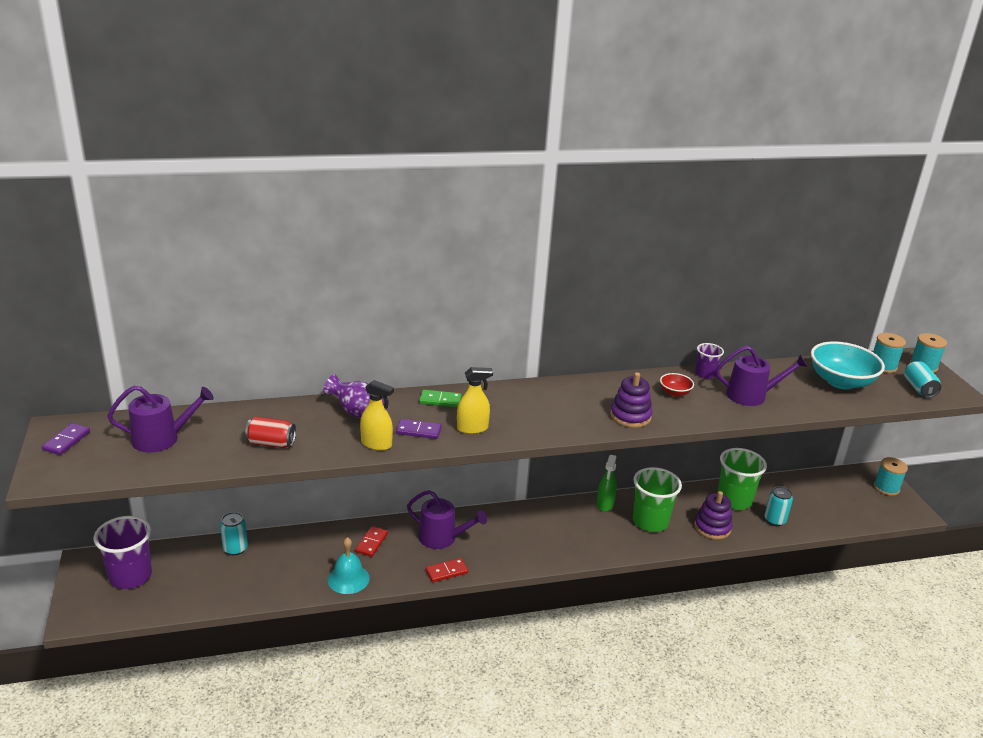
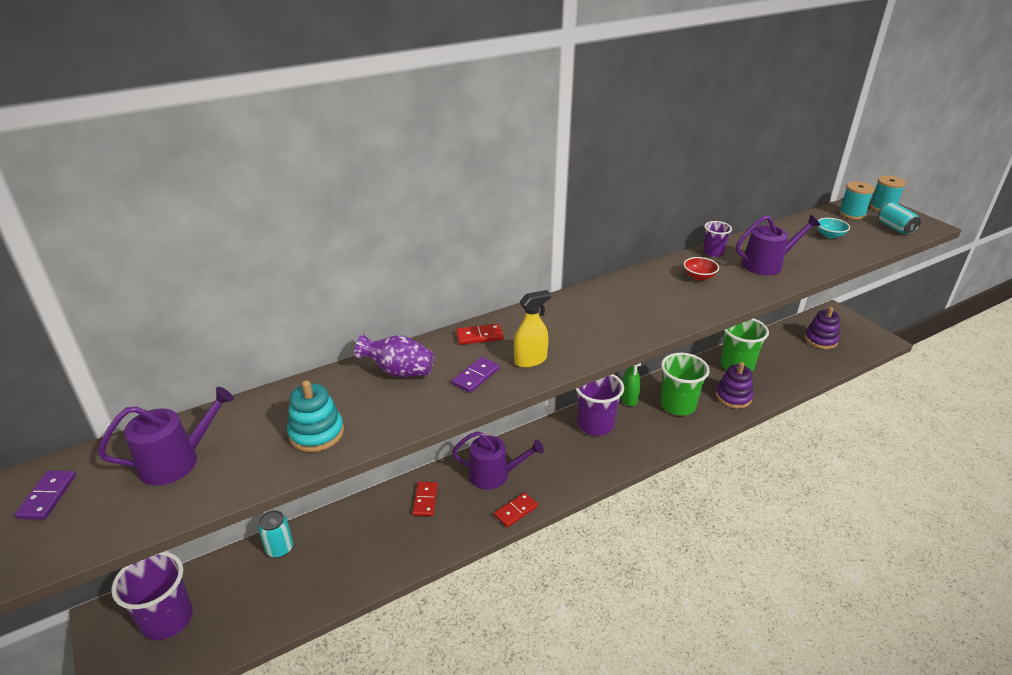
camera: 15 degrees left, 5 degrees up
(271, 443) = (316, 433): red can -> turquoise stacking toy
(348, 579) = (418, 549): turquoise bell -> none
(376, 444) = (438, 403): yellow spray bottle -> none
(418, 431) = (476, 377): purple domino -> purple domino turned 45 degrees counterclockwise
(440, 400) = (479, 336): green domino -> red domino
(558, 519) = (595, 424): none -> purple cup
(630, 416) = (675, 310): purple stacking toy -> purple stacking toy (820, 340)
(774, 520) = (780, 376): turquoise can -> none
(840, 382) = (830, 235): turquoise bowl -> turquoise bowl, size x0.46
(886, 488) = (849, 323): turquoise spool -> none

